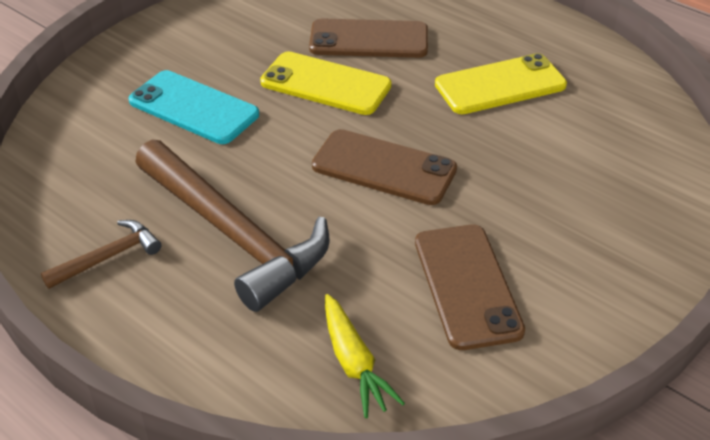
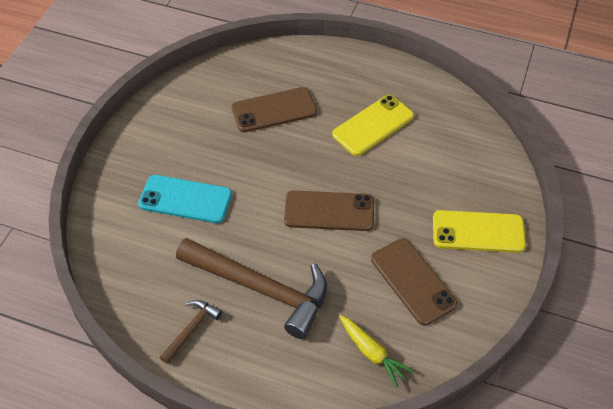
camera: 20 degrees left, 10 degrees up
(325, 84) = (263, 155): yellow phone -> yellow phone (478, 232)

